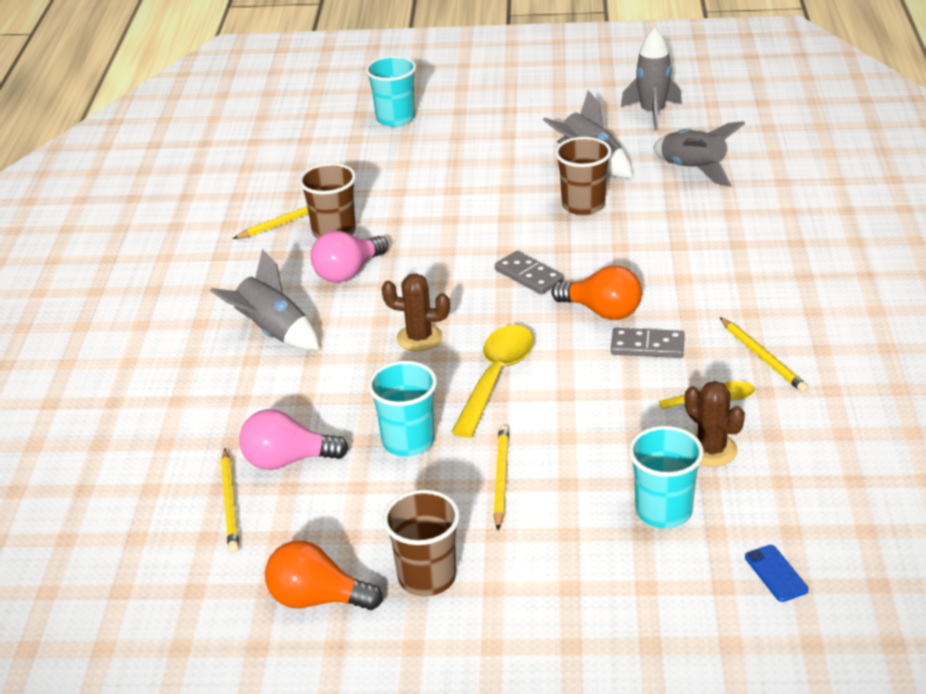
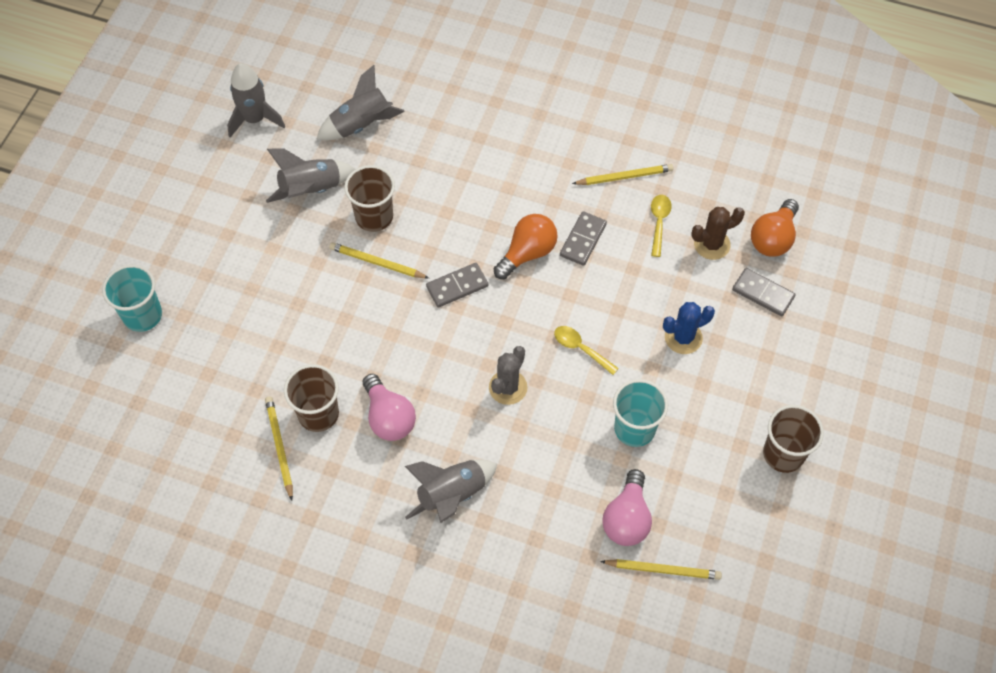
camera: 75 degrees left, 25 degrees up
(317, 599) = (784, 529): orange light bulb -> orange light bulb (773, 238)
(419, 338) = (508, 387): brown cactus -> grey cactus
(496, 378) = (581, 349): yellow spoon -> yellow spoon, size x0.56
(500, 478) = (697, 380): yellow pencil -> yellow pencil (377, 263)
(555, 454) = (683, 337): none -> blue cactus
(663, 511) = (763, 293): turquoise cup -> grey domino
(776, 573) = (838, 255): blue phone -> none

